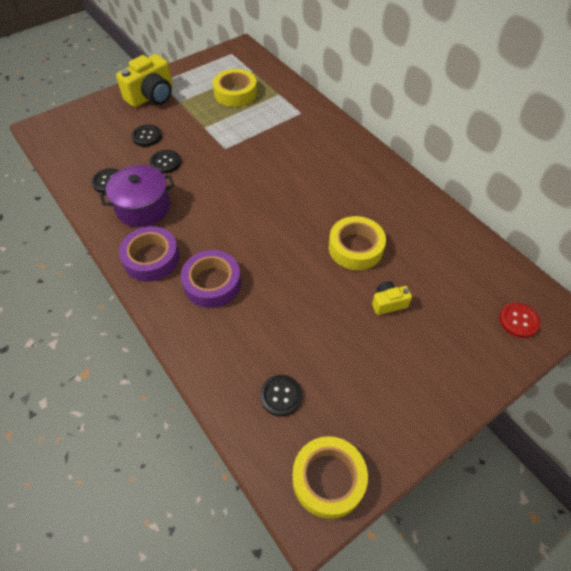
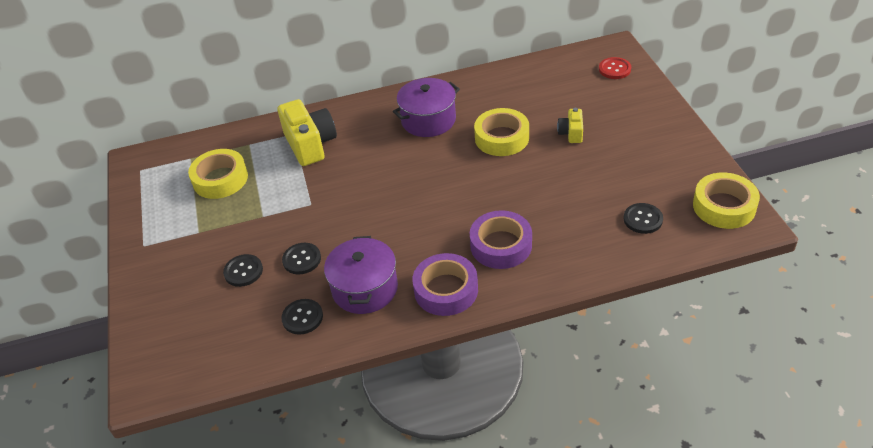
camera: 65 degrees left, 10 degrees down
(152, 96) = (167, 257): yellow camera -> yellow camera (310, 144)
(356, 188) = (428, 120): none -> purple pot

